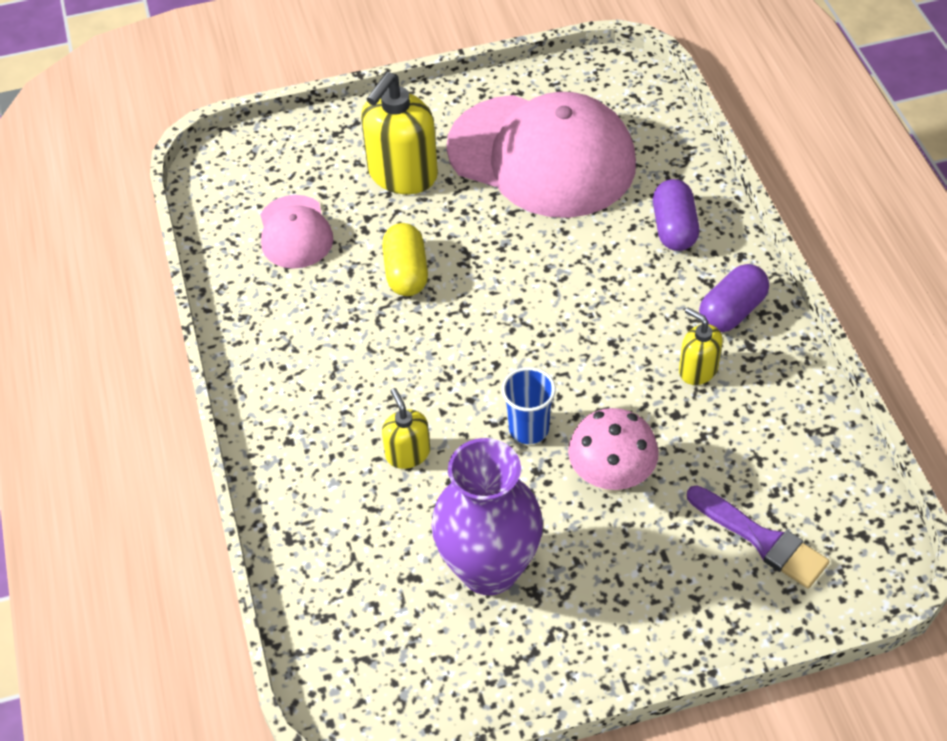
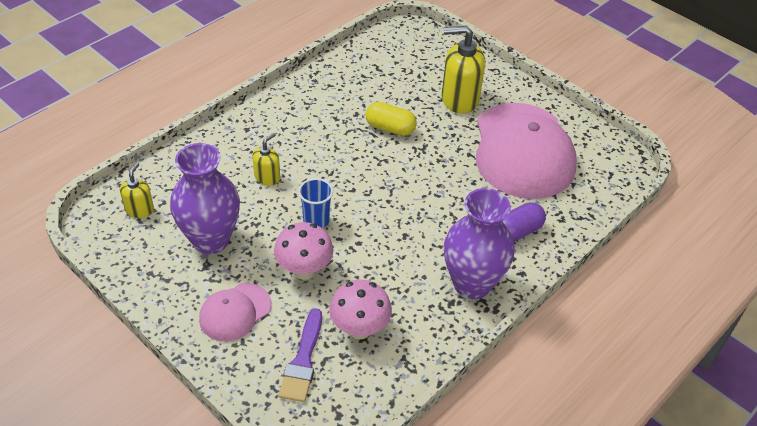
camera: 55 degrees right, 5 degrees down
(295, 232) = (384, 76): pink cap -> pink cap (235, 312)
(406, 273) = (390, 128): yellow capsule -> yellow capsule turned 60 degrees clockwise
(697, 369) = (413, 283): yellow soap dispenser -> yellow soap dispenser (139, 209)
(732, 311) = (472, 284): purple capsule -> purple vase
(742, 457) = (359, 329): none -> pink mushroom

